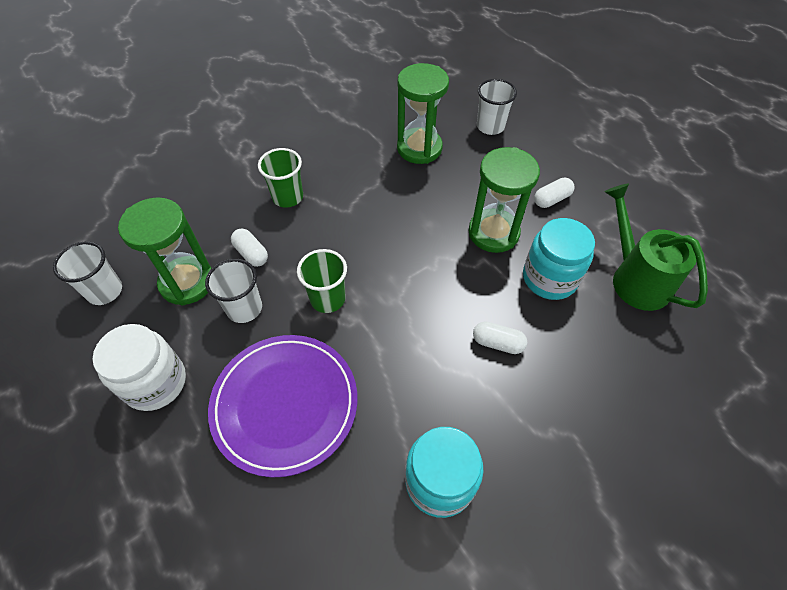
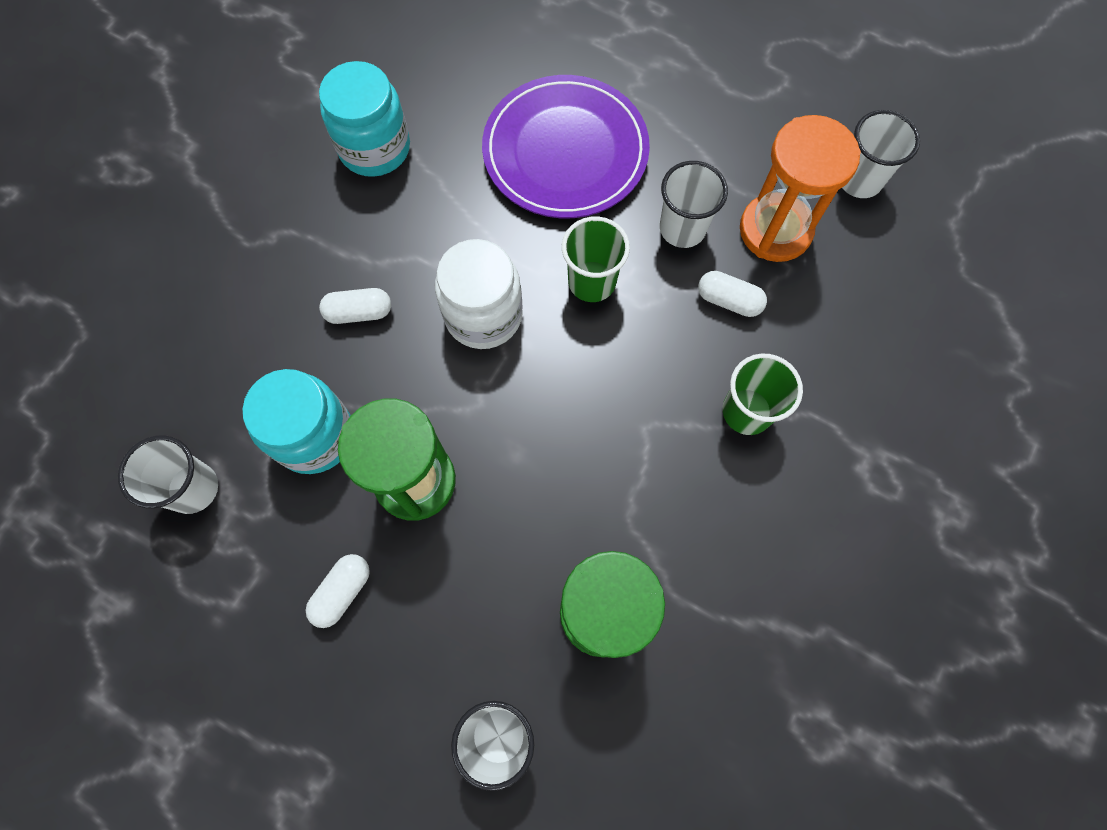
camera: 155 degrees right, 15 degrees up
(155, 382) = (713, 117): white jar -> white jar (483, 315)
(187, 282) = (775, 230): green hourglass -> orange hourglass
(634, 278) = (193, 488): green watering can -> white cup

